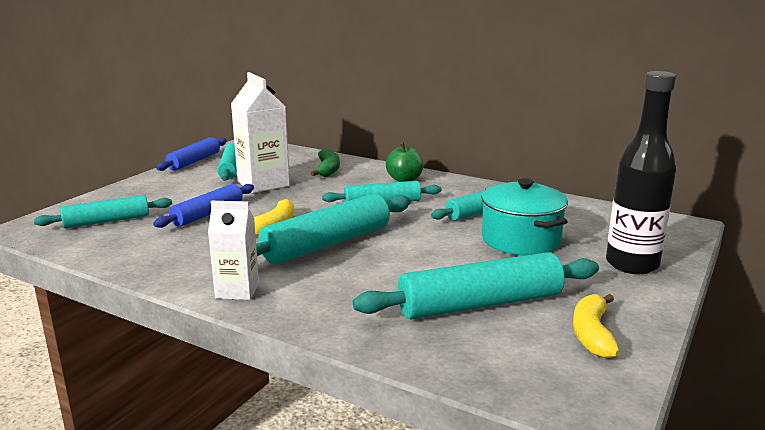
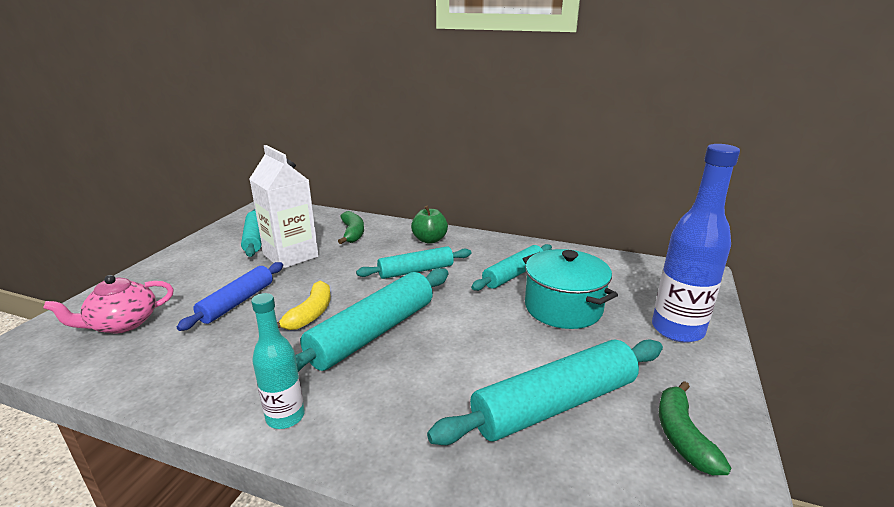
camera: 10 degrees left, 5 degrees up
(107, 221) = (122, 323): turquoise rolling pin -> pink teapot
(194, 161) = (215, 232): blue rolling pin -> none
(237, 290) = (285, 417): white carton -> turquoise bottle
(592, 334) = (682, 436): yellow banana -> green banana
(632, 264) = (677, 330): black bottle -> blue bottle

